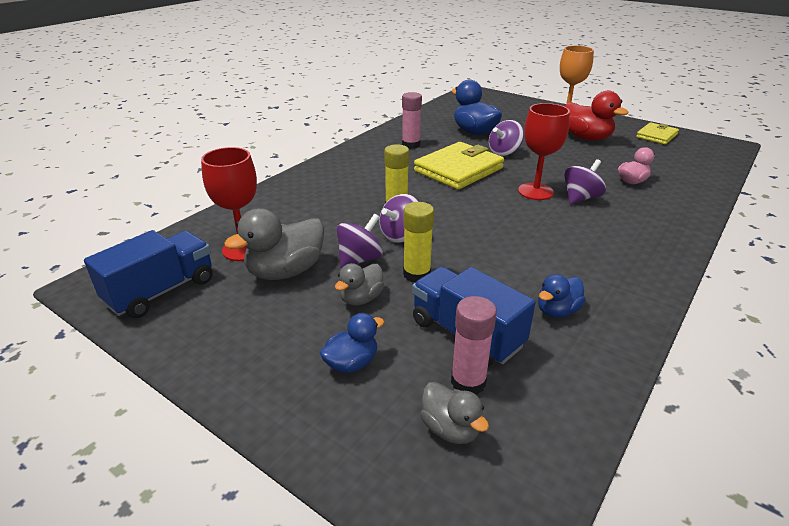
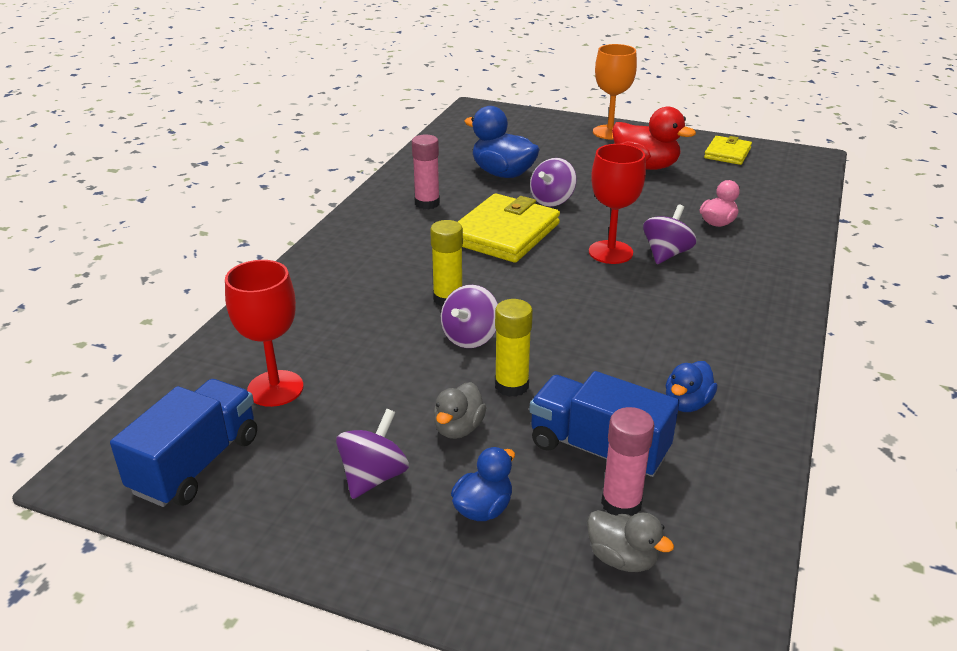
camera: 15 degrees left, 0 degrees up
(285, 271) = (347, 410): grey duck -> none
(359, 259) = (433, 378): purple spinning top -> purple spinning top (374, 477)

